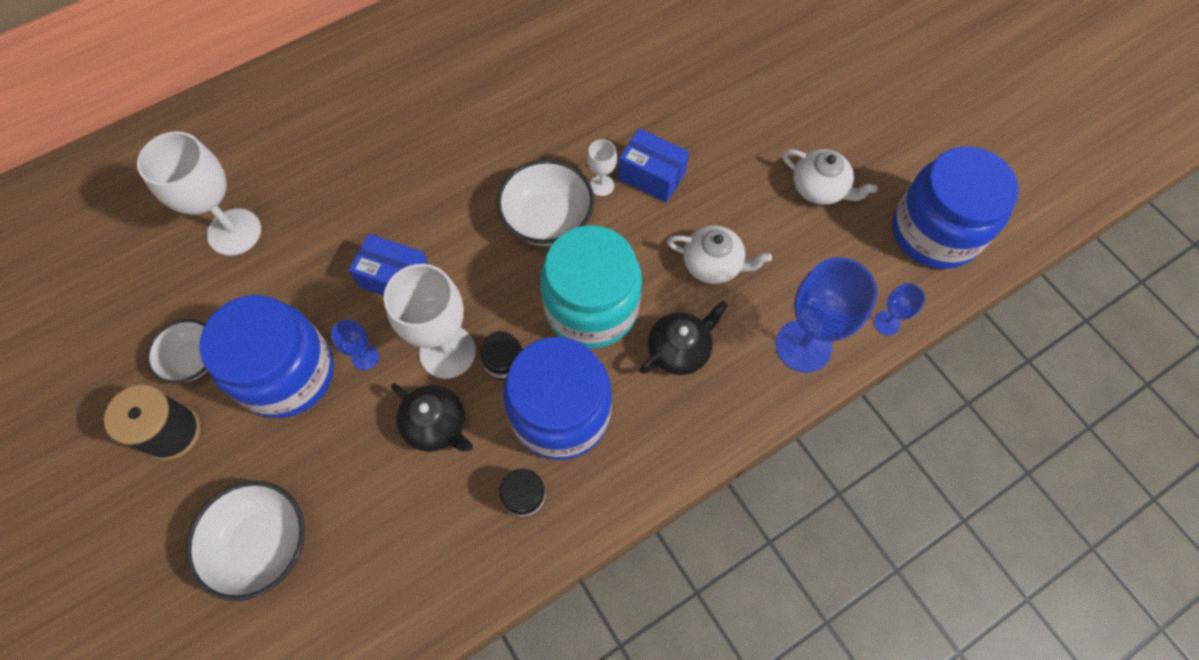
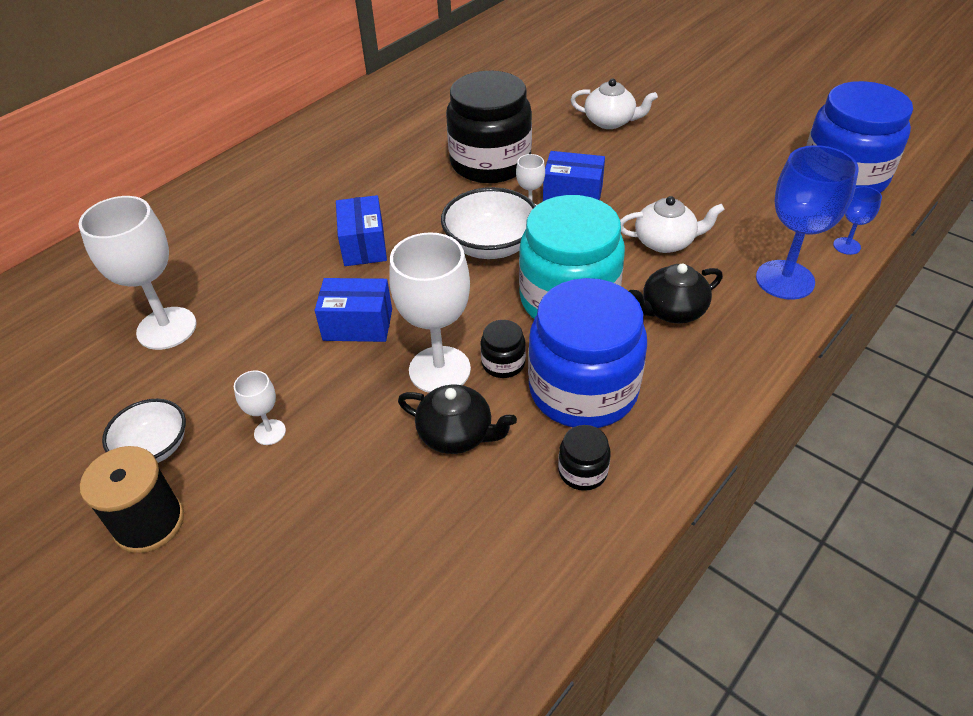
camera: 15 degrees left, 20 degrees down
(263, 544) = (300, 604): white bowl -> none
(287, 373) = (270, 432): blue jar -> white goblet
(365, 357) = (352, 396): blue goblet -> none
(432, 183) = (364, 245): none -> blue box
(590, 108) = (490, 162): none -> black jar
(679, 349) = (672, 310): black teapot -> black teapot turned 150 degrees counterclockwise
(819, 188) = (726, 171): white teapot -> white teapot (610, 122)

